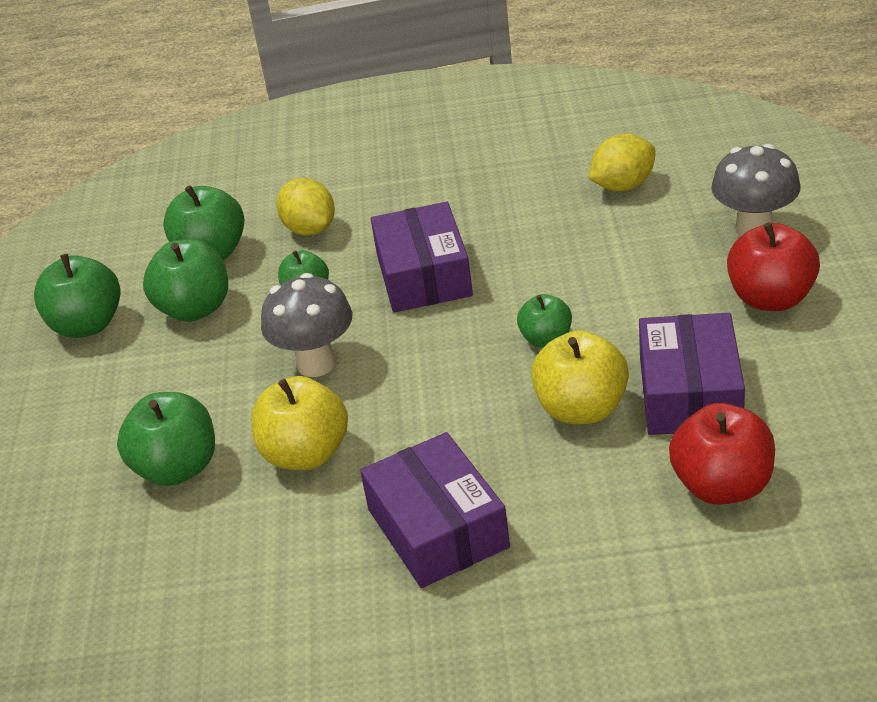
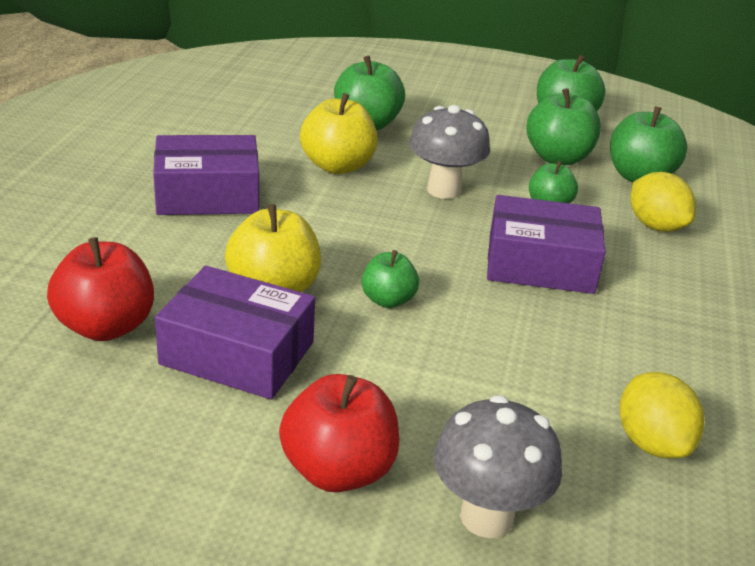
camera: 100 degrees right, 5 degrees down
(310, 229) = (655, 226): yellow lemon -> yellow lemon turned 75 degrees clockwise

